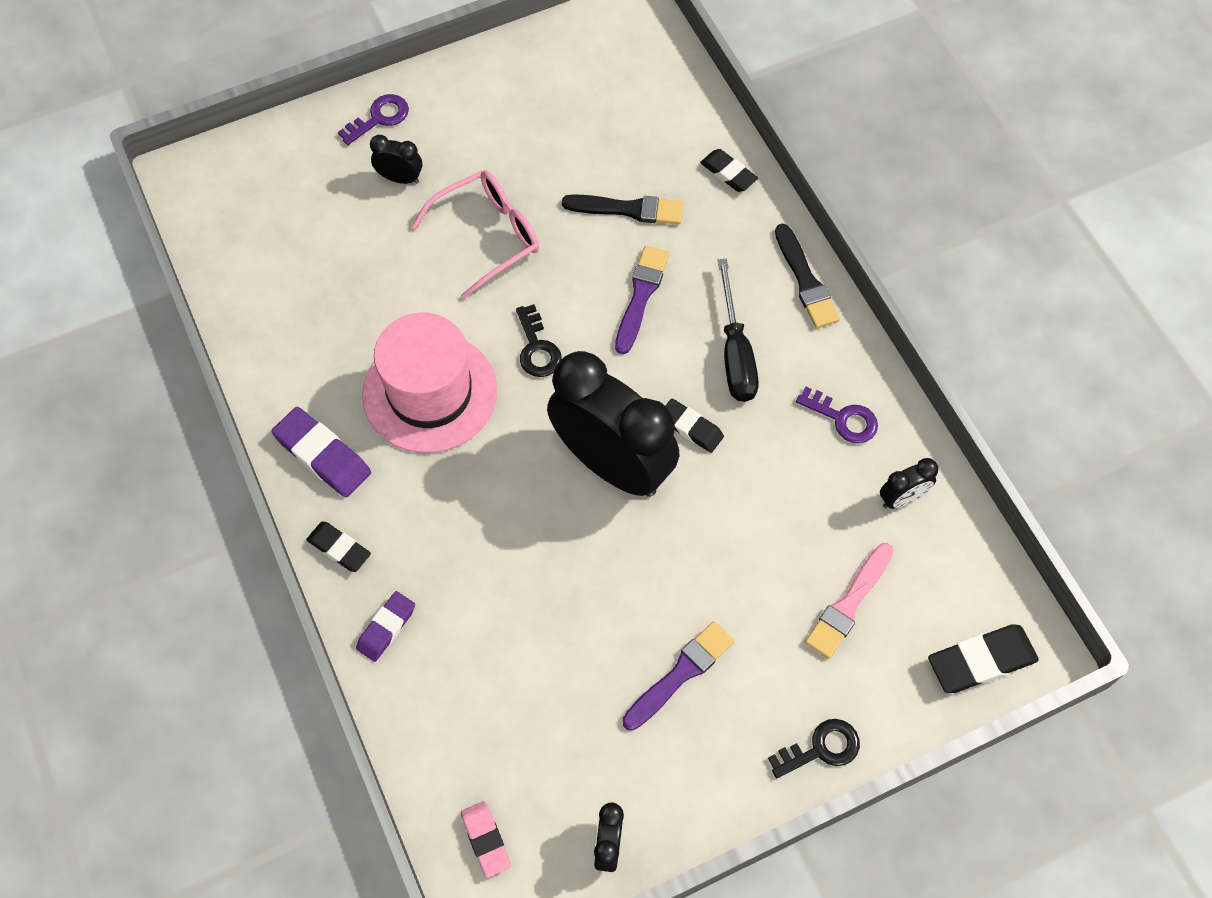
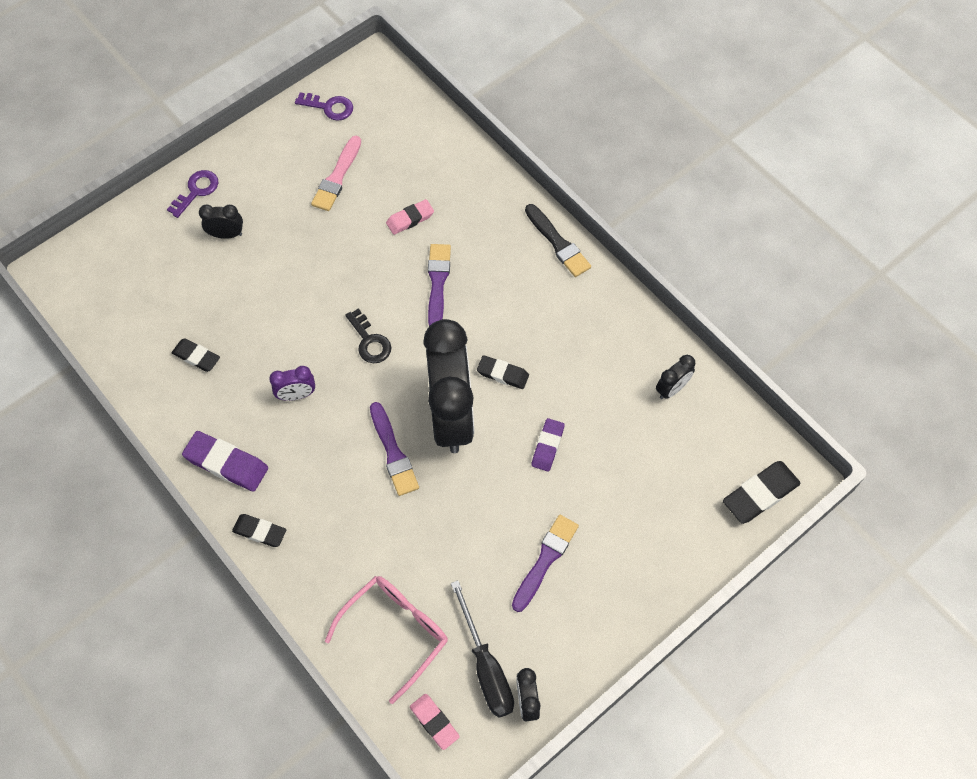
camera: 15 degrees left, 0 degrees up
(386, 628) = (313, 583): purple eraser -> purple eraser (547, 446)
(430, 392) = (296, 395): pink hat -> purple clock
(488, 236) = (308, 263): pink glasses -> pink glasses (396, 631)
(528, 492) = (393, 453): none -> purple brush
(612, 464) = (451, 416): black clock -> black clock turned 60 degrees clockwise
(628, 209) = (410, 219): black brush -> pink eraser
(728, 173) = (478, 174): black eraser -> black eraser (196, 357)
(735, 352) = (520, 309): black screwdriver -> black screwdriver (486, 666)
(821, 749) = (663, 588): black key -> none
(843, 418) = (613, 340): purple key -> purple key (329, 107)
(849, 604) = (654, 477): pink brush -> pink brush (337, 177)

